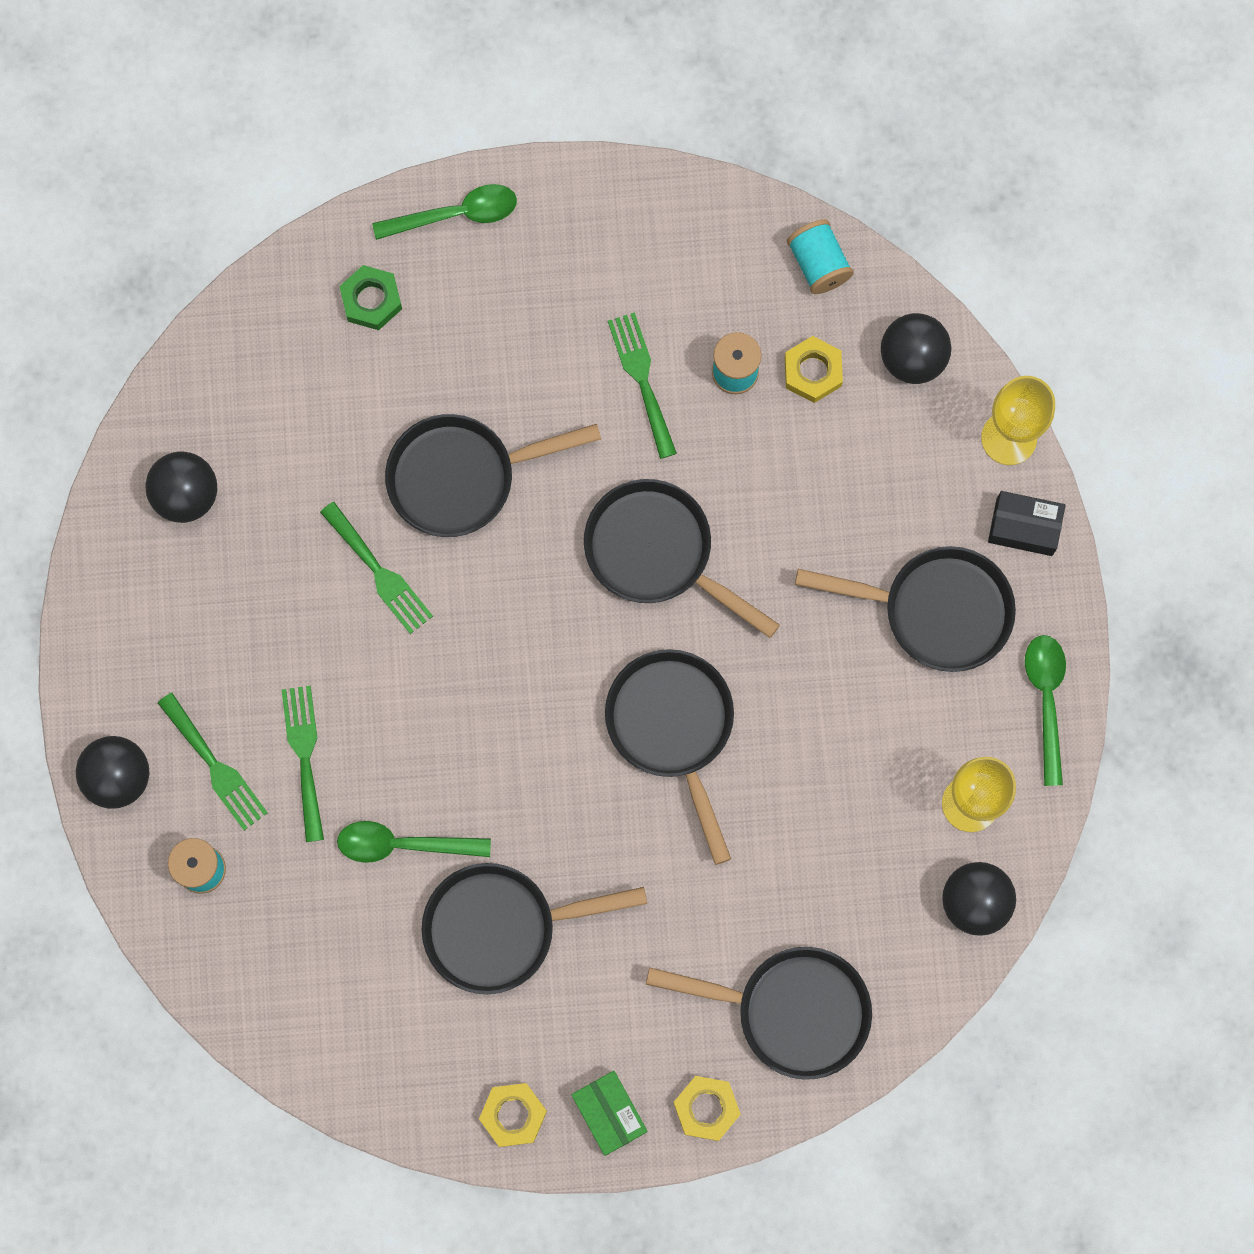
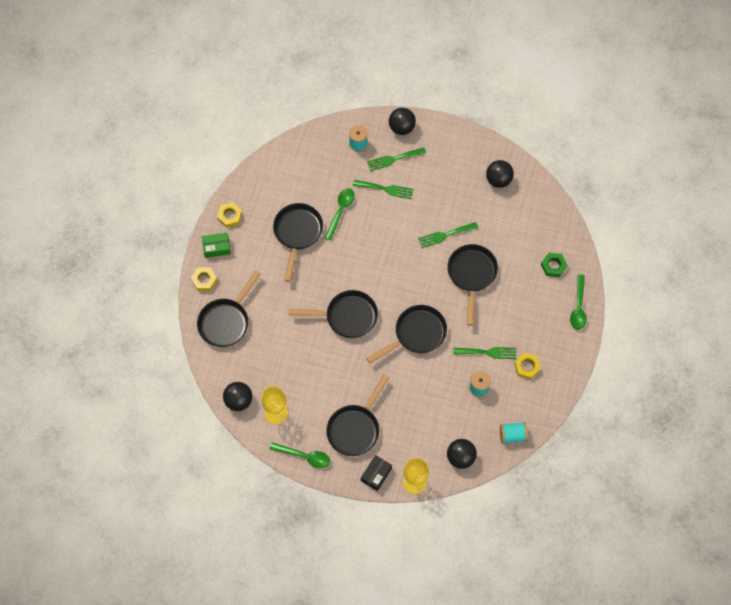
camera: 110 degrees right, 10 degrees down
(812, 371) = (468, 417): yellow nut -> yellow nut (527, 367)

